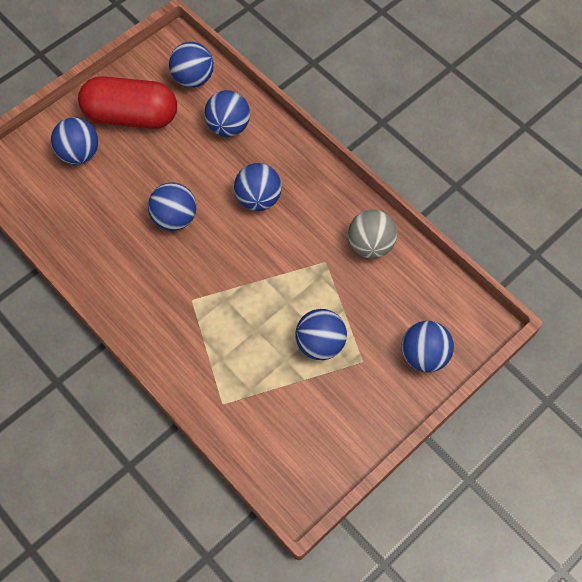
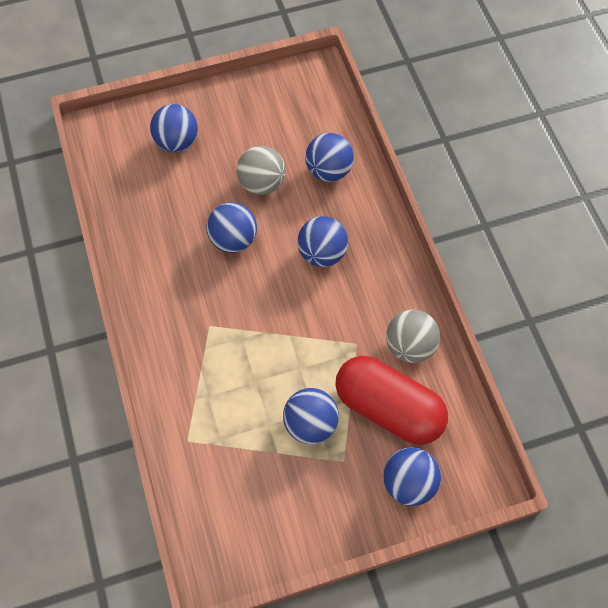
camera: 25 degrees right, 0 degrees up
(131, 116) = (242, 124): red capsule -> red capsule (388, 408)
(175, 160) = (262, 183): none -> grey ball
(193, 78) = (318, 111): blue ball -> none

